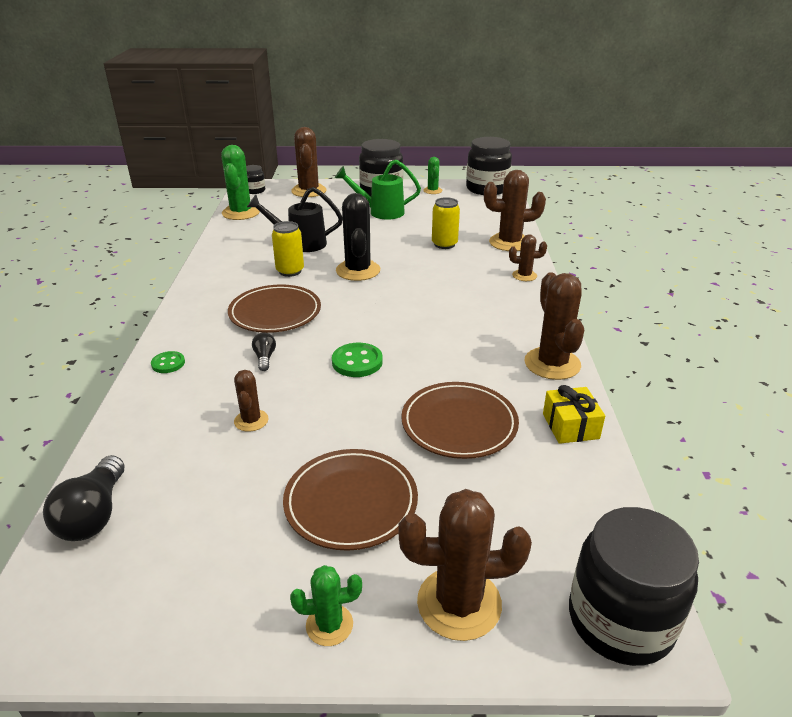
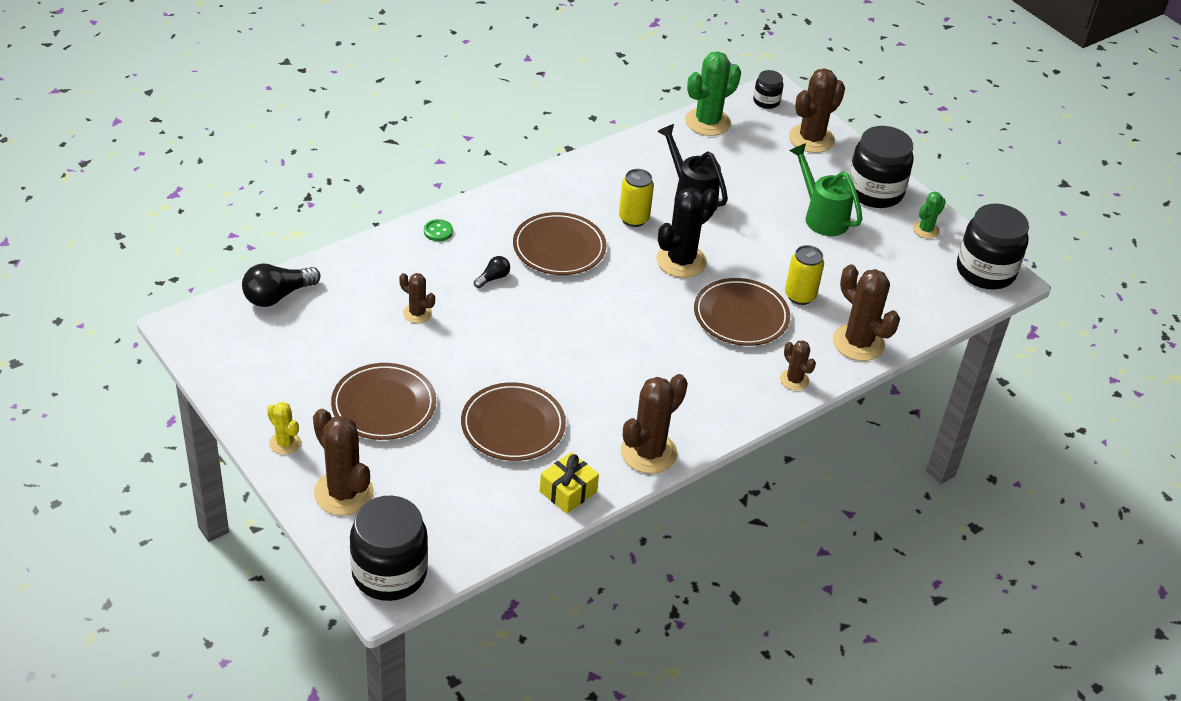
camera: 50 degrees right, 10 degrees up
(251, 420) = (417, 313): brown cactus -> brown cactus turned 75 degrees clockwise
(329, 625) = (285, 443): green cactus -> yellow cactus
(357, 362) = (537, 332): green button -> none
(440, 270) = (741, 316): none -> brown plate

